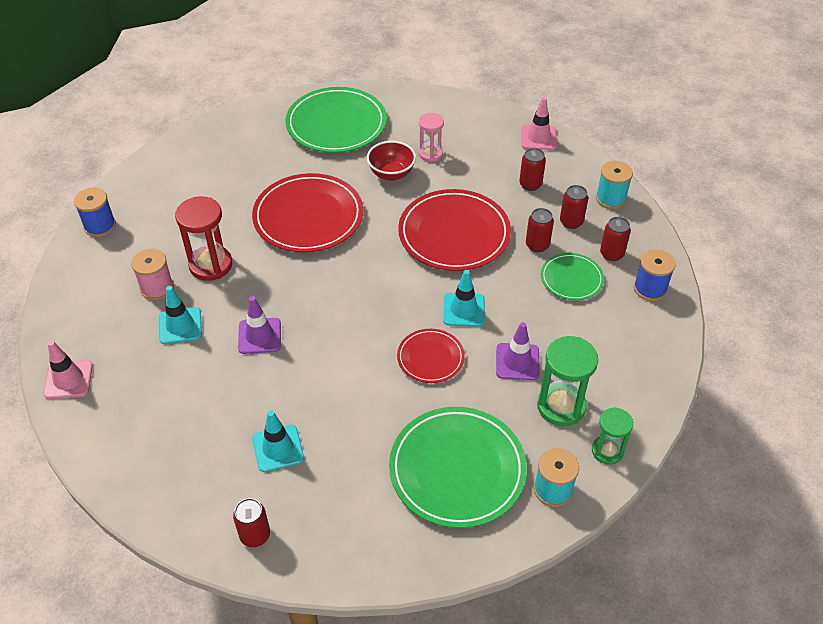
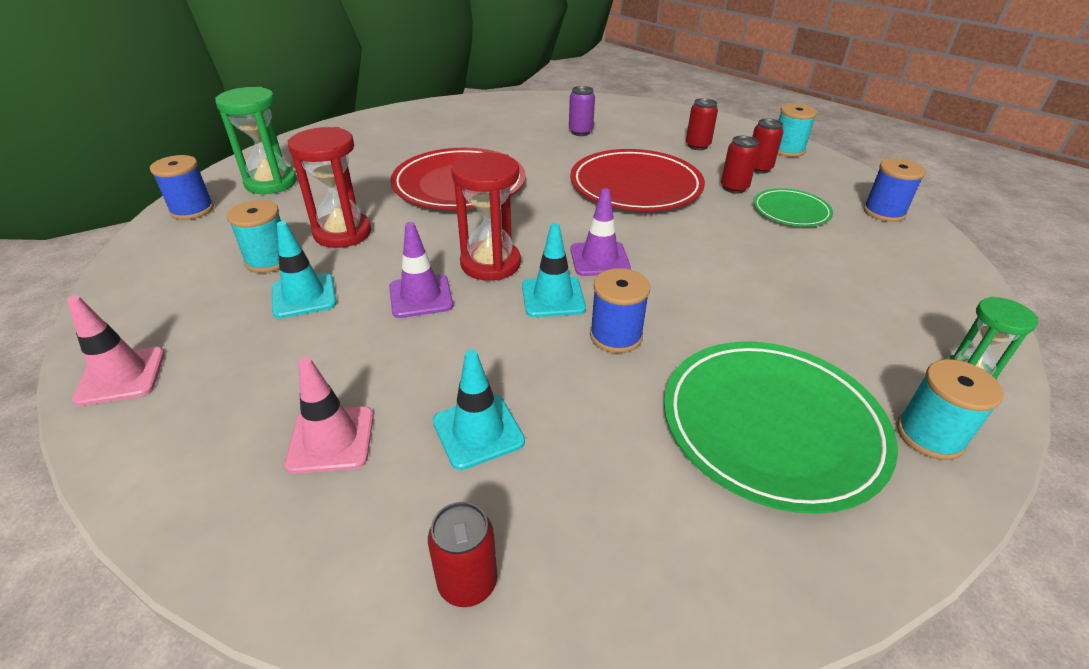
camera: 10 degrees left, 10 degrees down
(157, 288) = (269, 260): pink spool -> turquoise spool
(314, 310) = (490, 264): none -> red hourglass
(336, 124) = (471, 119): green plate -> none
(384, 388) = (616, 336): none -> blue spool
(391, 174) = (544, 148): red bowl -> none
(430, 154) = (580, 132): pink hourglass -> purple can
(430, 358) = (664, 297): red plate -> none
(464, 310) = (681, 247): turquoise traffic cone -> turquoise traffic cone (553, 297)
(517, 362) = (778, 290): purple traffic cone -> purple traffic cone (599, 259)
(538, 138) = (686, 116): pink traffic cone -> pink traffic cone (331, 439)
(561, 406) = (866, 331): green hourglass -> green hourglass (271, 183)
(611, 254) = (820, 188): red can -> none

